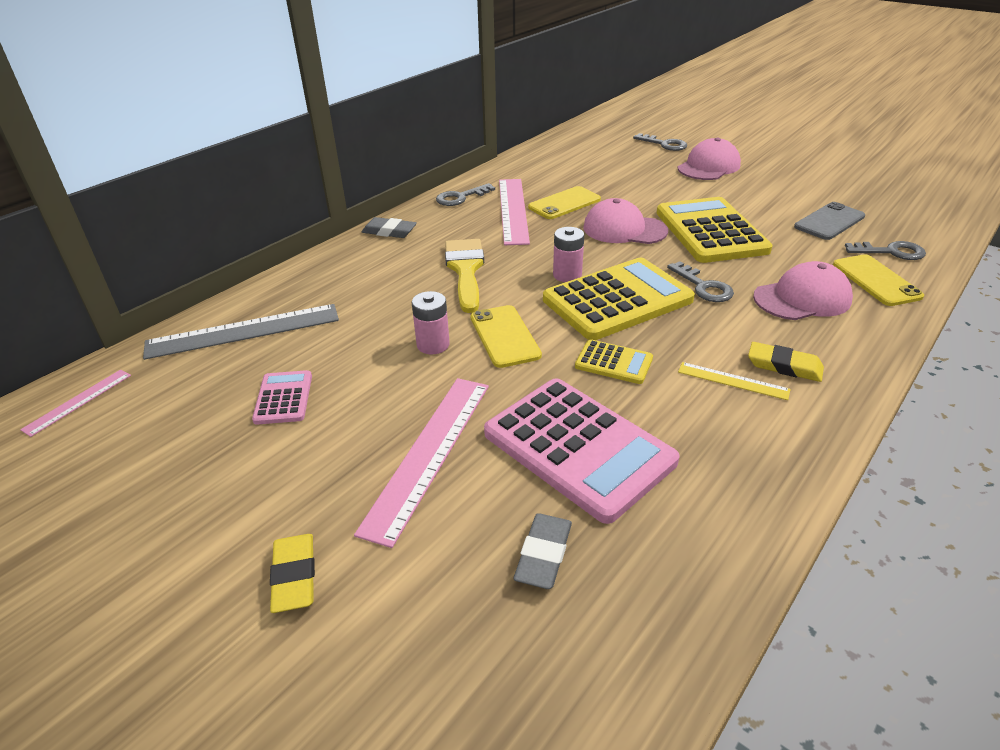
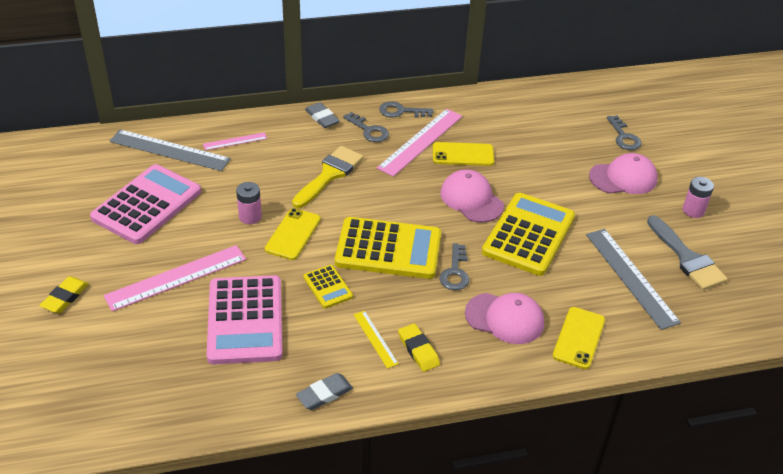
camera: 35 degrees right, 5 degrees up
(78, 401) = (62, 151): pink ruler -> pink ruler (235, 141)
(283, 398) = (147, 205): pink calculator -> pink calculator, size x2.11
(543, 554) = (166, 356): grey eraser -> grey eraser (324, 394)
(567, 275) = (384, 214): pink battery -> pink battery (693, 210)
(829, 222) = (631, 277): grey phone -> grey ruler
(838, 192) = (687, 258): none -> grey brush
(891, 252) = (631, 326): grey key -> grey key (369, 130)

